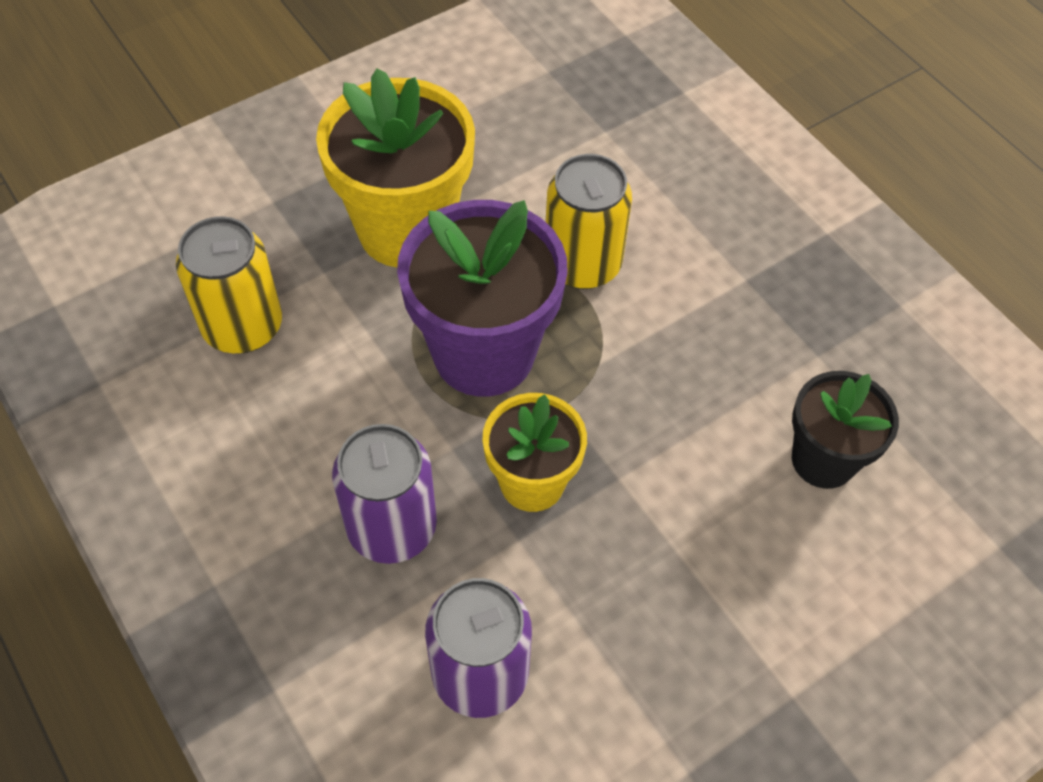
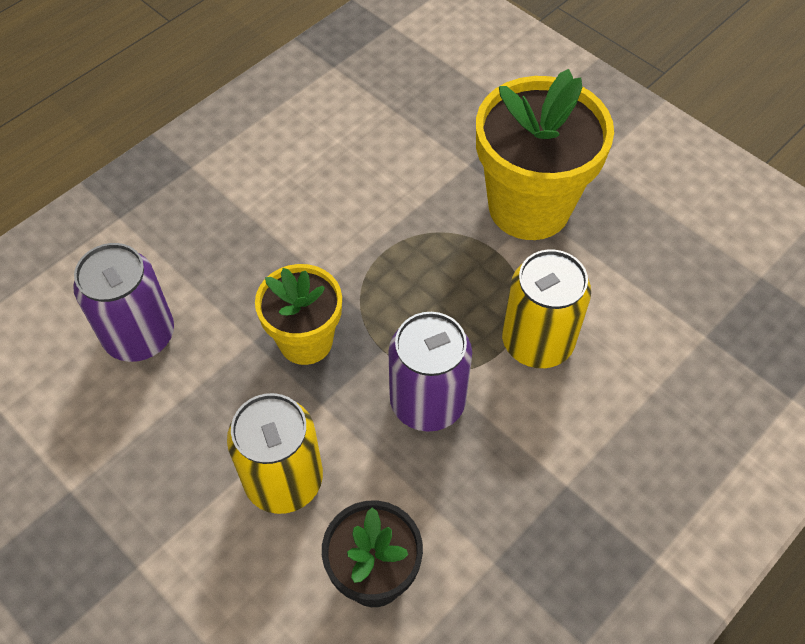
camera: 80 degrees right, 0 degrees up
(243, 326) = (403, 129): yellow can -> yellow can (284, 480)
(392, 527) = (250, 256): purple can -> purple can (427, 402)
(484, 353) = (420, 285): purple flower pot -> none

